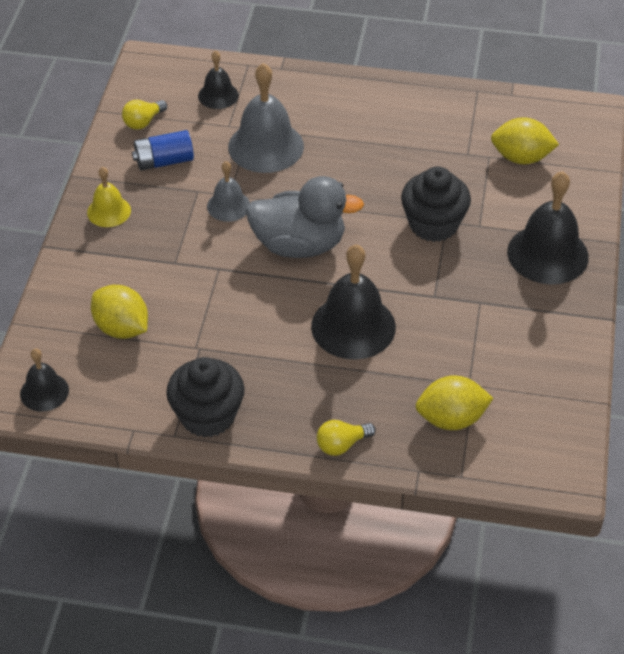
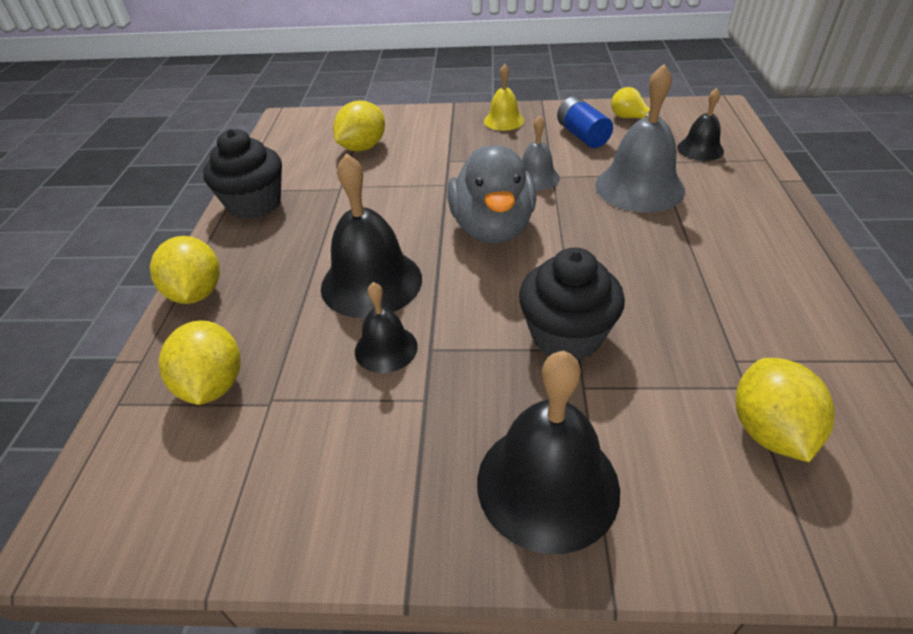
camera: 85 degrees right, 5 degrees down
(44, 392) = (294, 127): black bell -> black bell (386, 348)
(342, 445) = (196, 293): yellow light bulb -> yellow lemon

